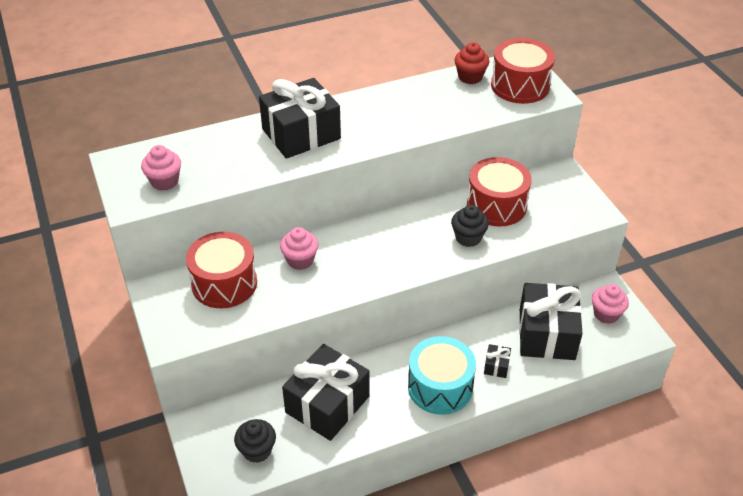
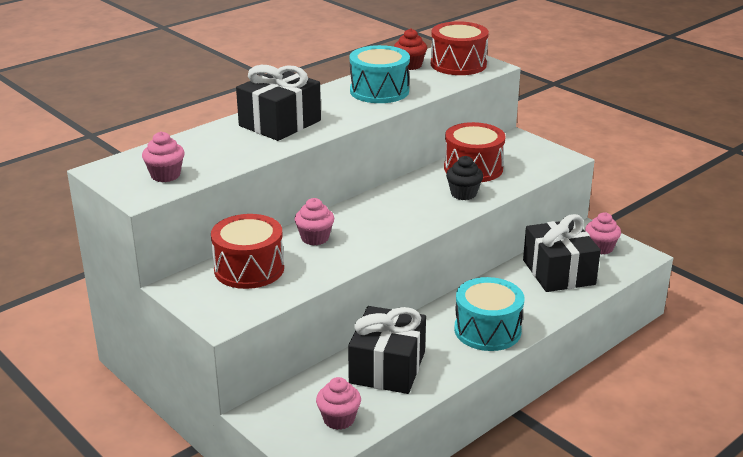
camera: 20 degrees left, 15 degrees down
(257, 450) = (339, 419): black cupcake -> pink cupcake
(419, 109) = (379, 91): none -> turquoise drum
(496, 366) = (529, 304): black gift -> none

